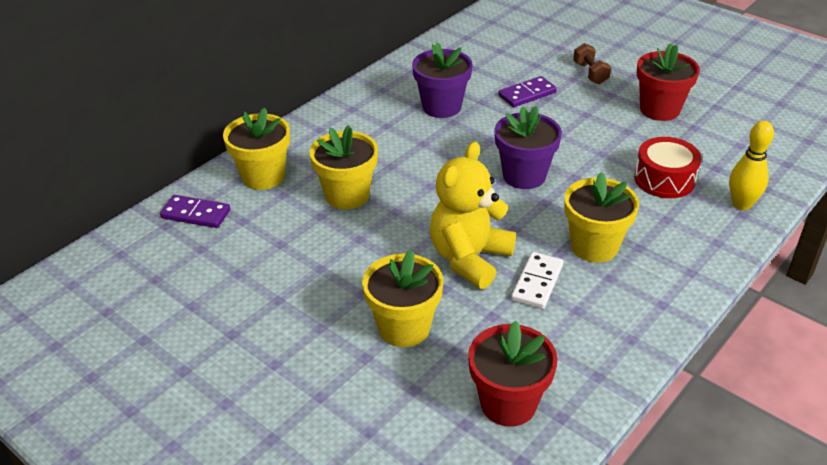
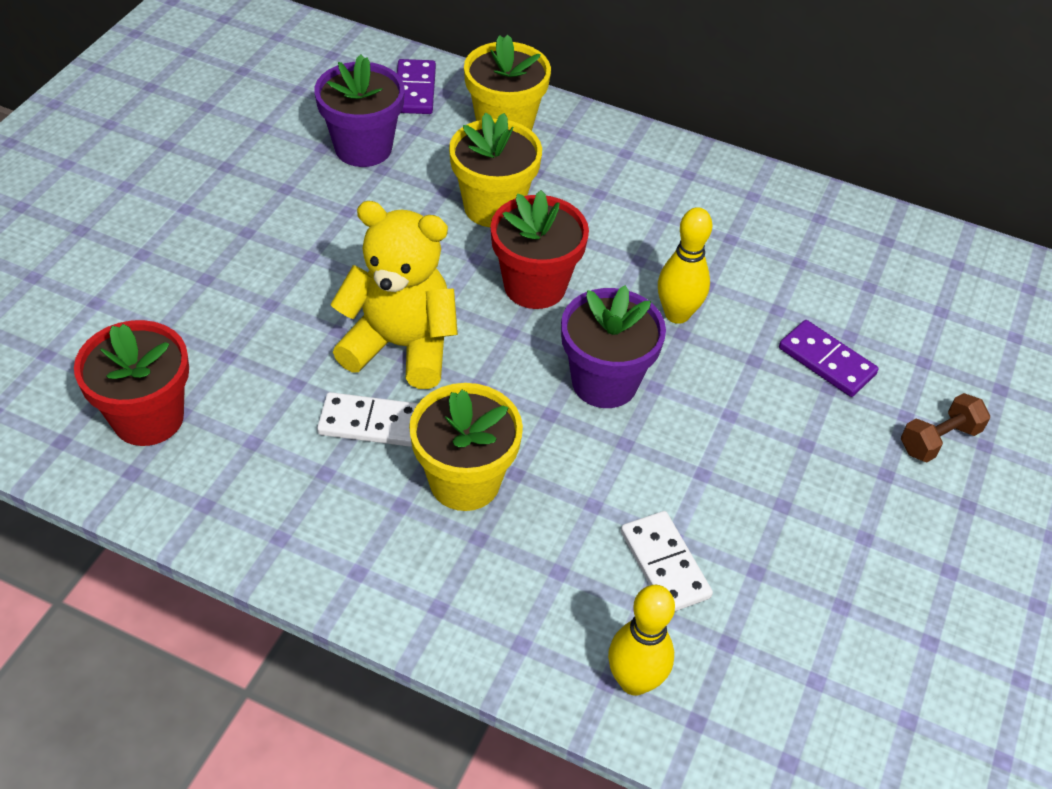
camera: 70 degrees right, 10 degrees up
(404, 328) = (259, 303): yellow flower pot -> none
(441, 107) = (739, 265): purple flower pot -> purple flower pot (363, 148)
(475, 137) = (677, 314): none -> yellow bowling pin
(659, 109) = (873, 550): red flower pot -> red flower pot (535, 286)
(664, 179) = (664, 564): red drum -> white domino

